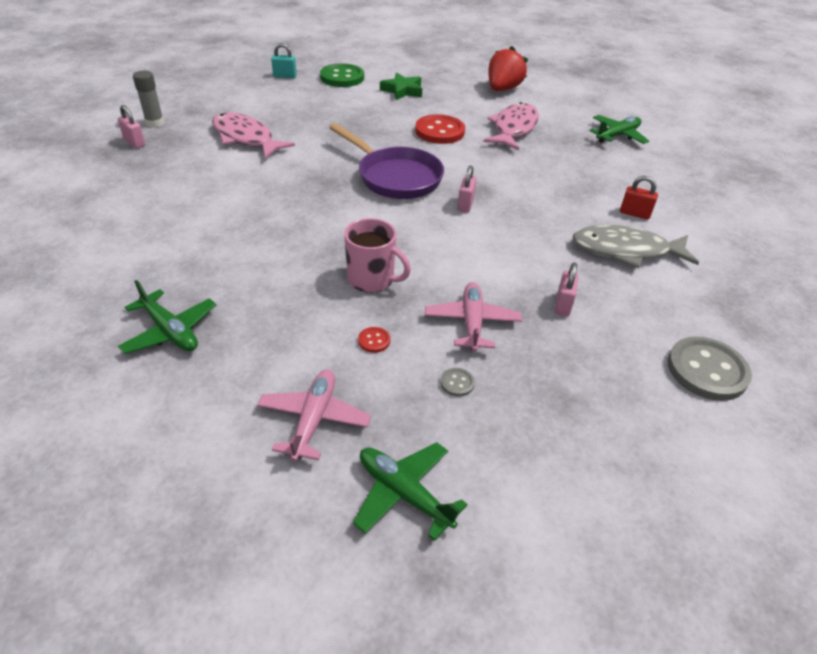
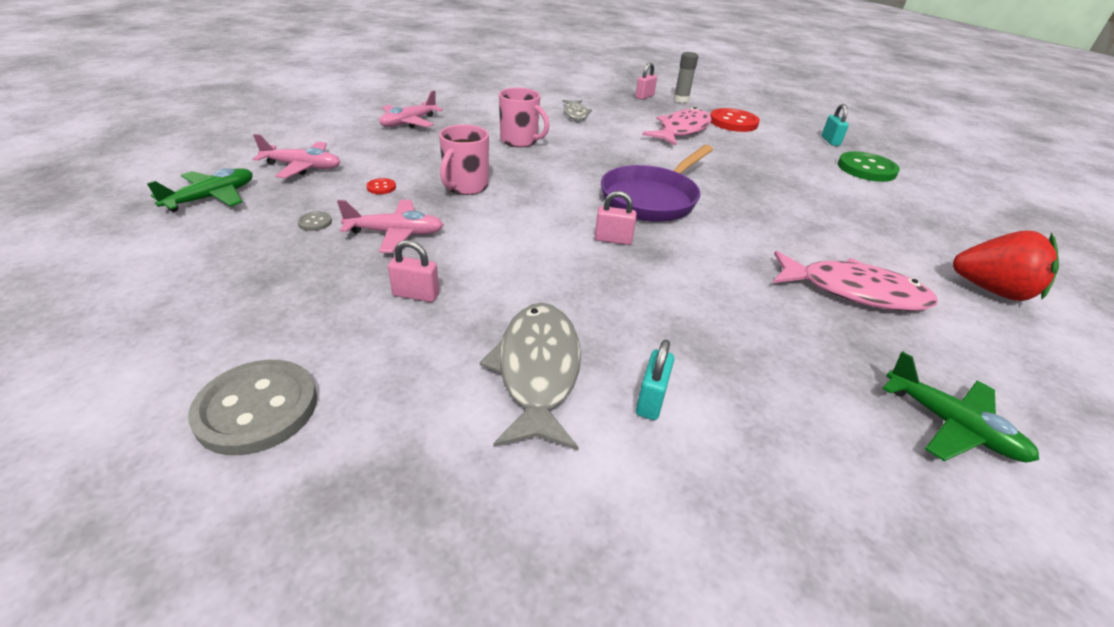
camera: 85 degrees right, 5 degrees down
(170, 331) = (409, 122): green plane -> pink plane
(178, 194) = (575, 114): none -> grey fish
(255, 239) = (520, 141): none -> pink mug
(402, 90) = (877, 205): green star -> none
(439, 131) = (786, 228): red button -> red button (733, 122)
(634, 213) = (651, 400): red padlock -> turquoise padlock

